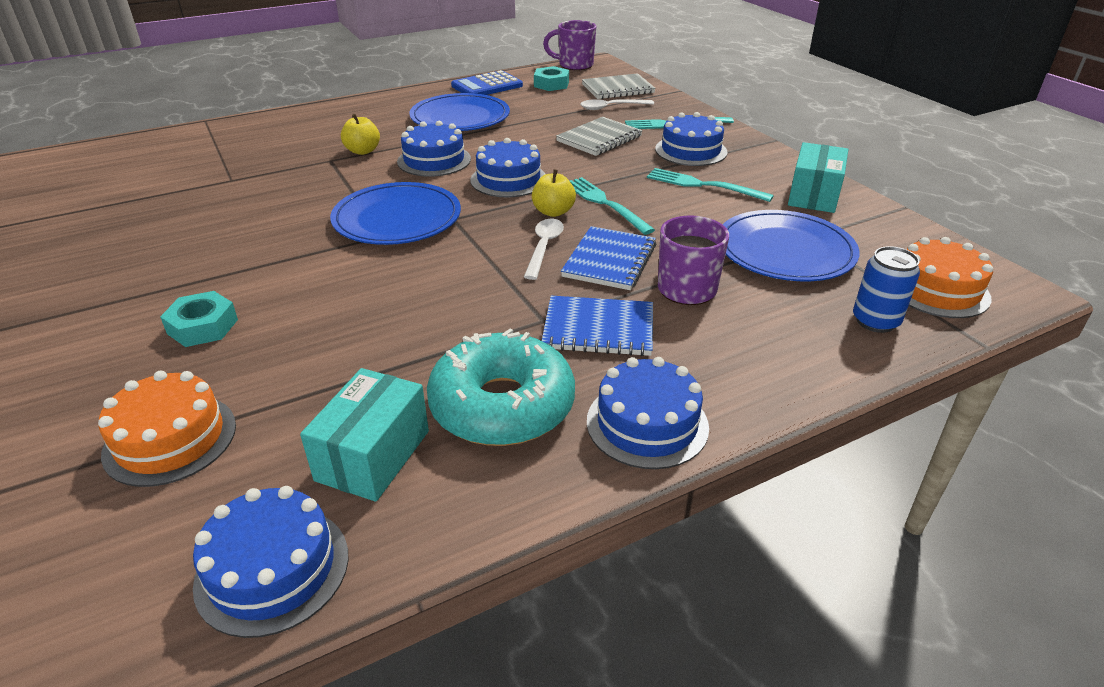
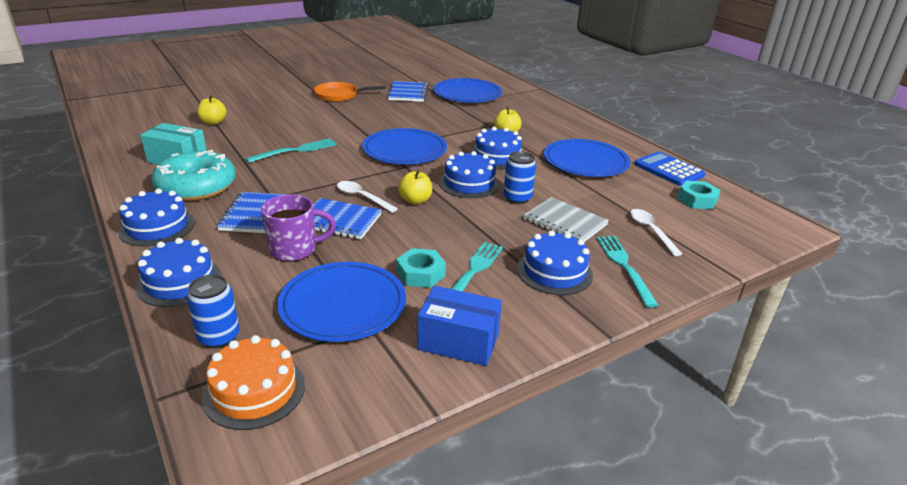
camera: 85 degrees right, 5 degrees down
(108, 283) = (339, 95): none -> orange pan
(150, 216) = (408, 93): none -> blue notebook
(170, 439) = (213, 122): orange cake -> yellow apple
(191, 169) = (467, 94): none -> blue plate
(203, 326) = (295, 117): turquoise nut -> turquoise nut (420, 274)
(272, 569) = (124, 147): blue cake -> blue cake (179, 281)
(544, 247) = (362, 197): white spoon -> white spoon turned 150 degrees counterclockwise
(547, 156) = (517, 198): none -> blue can
(574, 65) = (770, 213): purple mug -> none
(604, 203) = (431, 221): turquoise fork -> turquoise fork (296, 150)
(617, 89) = (711, 237): grey notebook -> none
(813, 195) = (458, 342): turquoise box -> blue box

